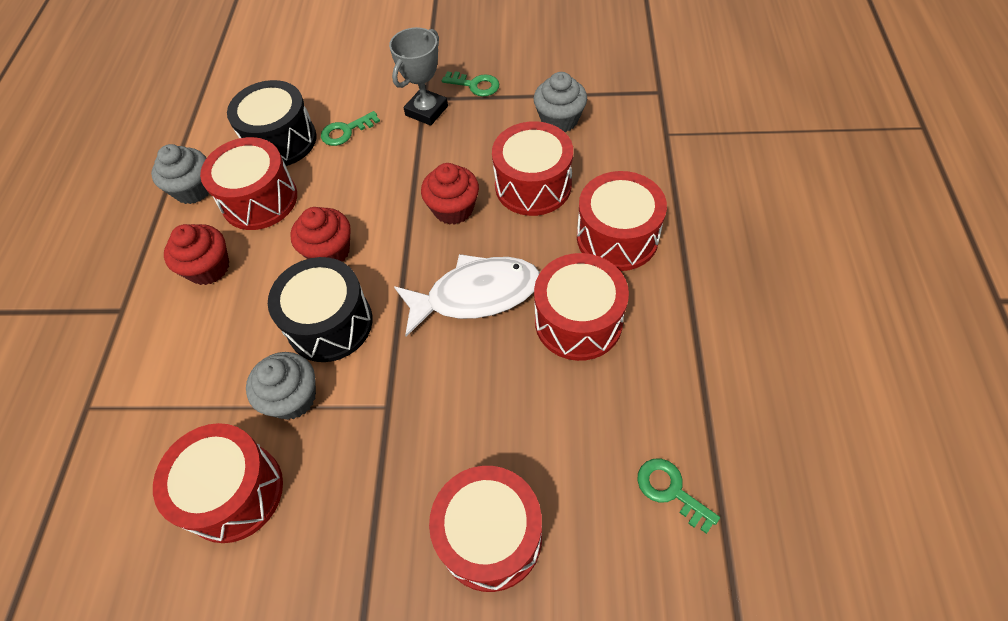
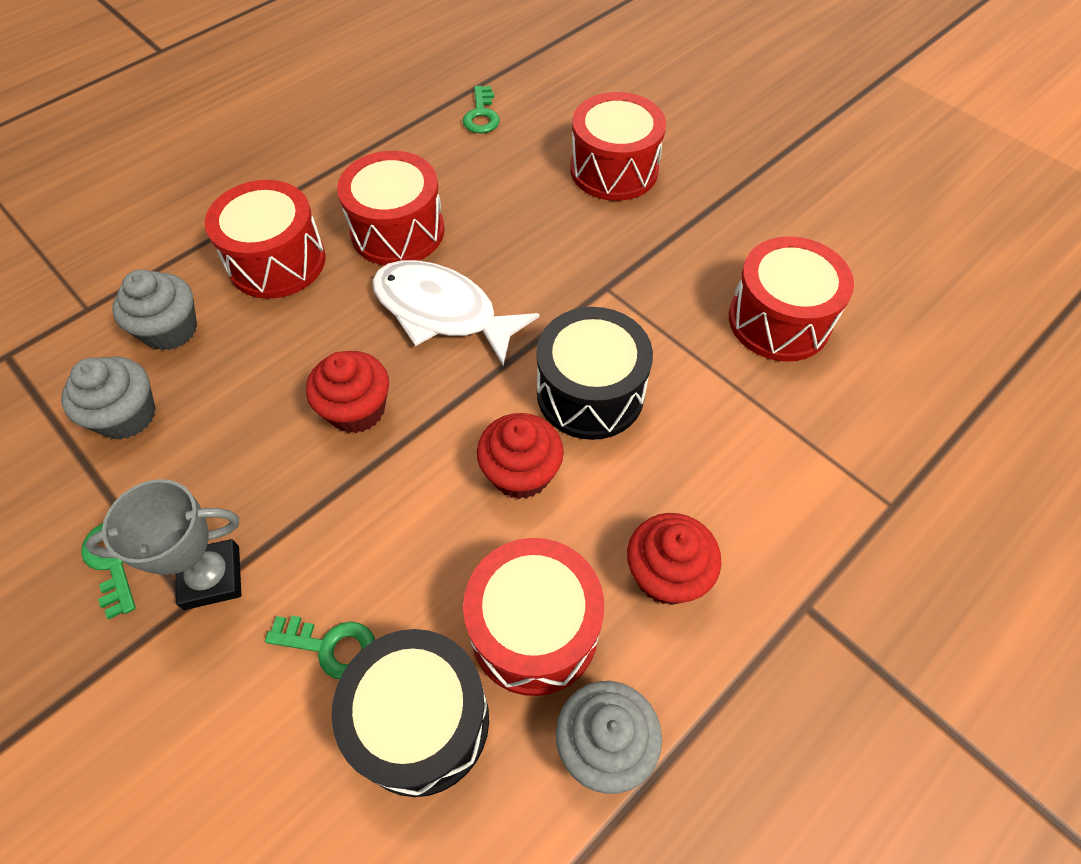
camera: 140 degrees left, 0 degrees up
(293, 398) = (678, 354): grey cupcake -> grey cupcake (170, 330)
(533, 185) = (261, 366): red drum -> none

